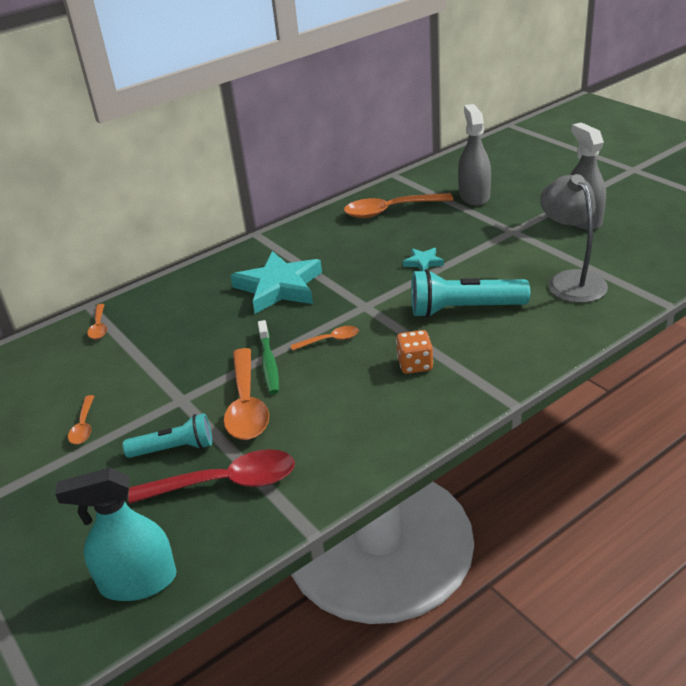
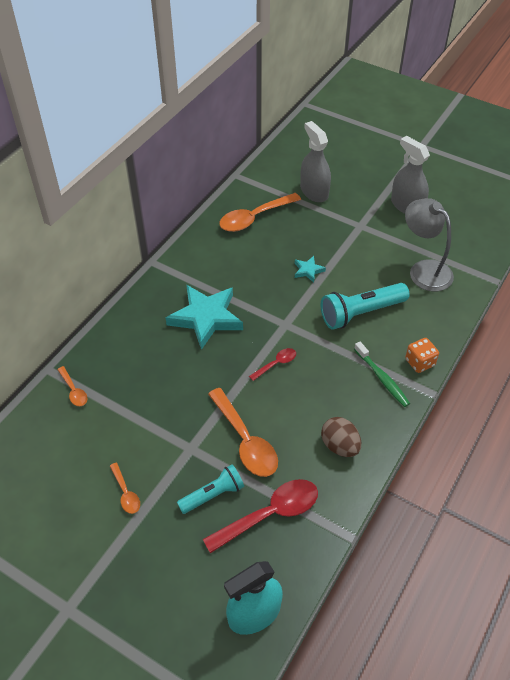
camera: 25 degrees left, 15 degrees up
(268, 363) = (240, 397): green toothbrush -> green toothbrush (382, 378)
(330, 340) = (276, 364): orange spoon -> red spoon
(356, 433) = (340, 446): none -> brown egg
(415, 365) = (351, 374): orange dice -> orange dice (420, 362)

